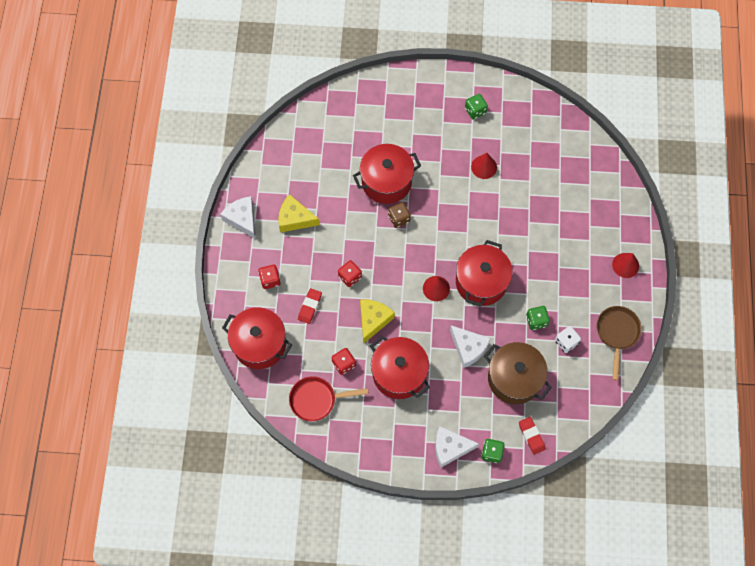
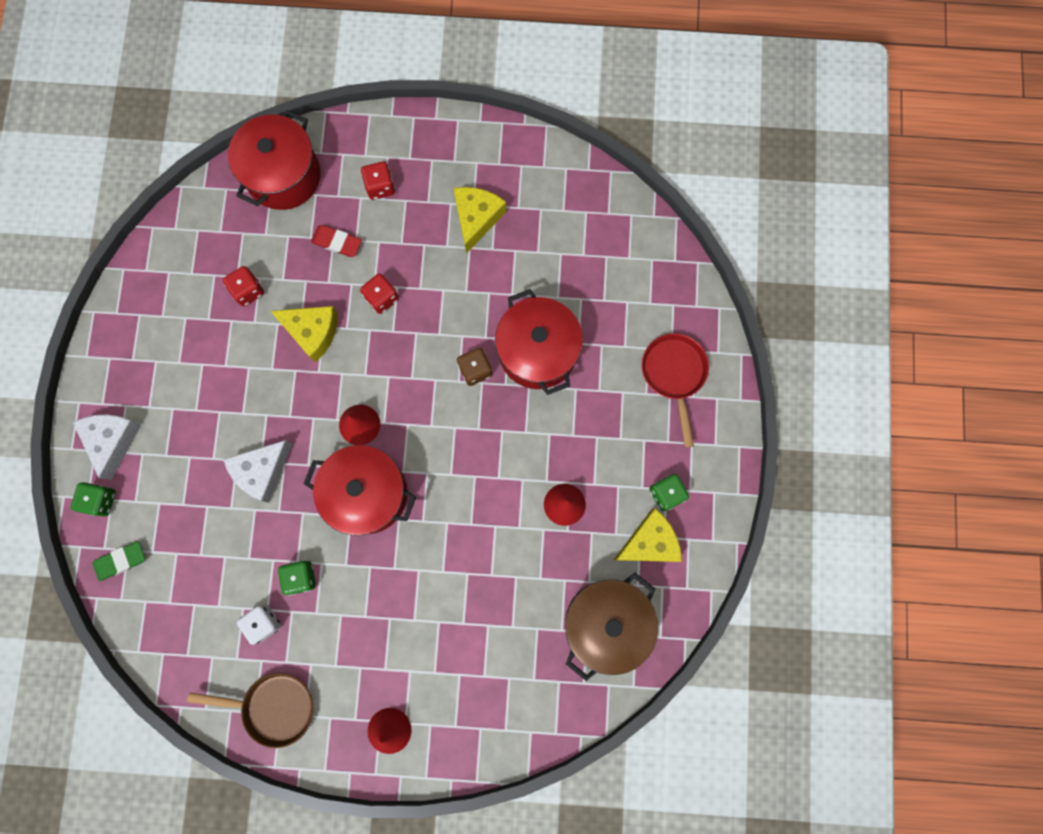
camera: 90 degrees right, 10 degrees up
(242, 219) = (476, 146): white cheese -> none
(316, 400) = (197, 254): red pan -> red pan (674, 375)
(399, 373) = (229, 368): red pot -> none
(505, 120) = (649, 542): none -> yellow cheese
(514, 378) = (210, 539): brown pot -> brown pot (606, 622)
(531, 436) = (121, 561): red eraser -> green eraser

